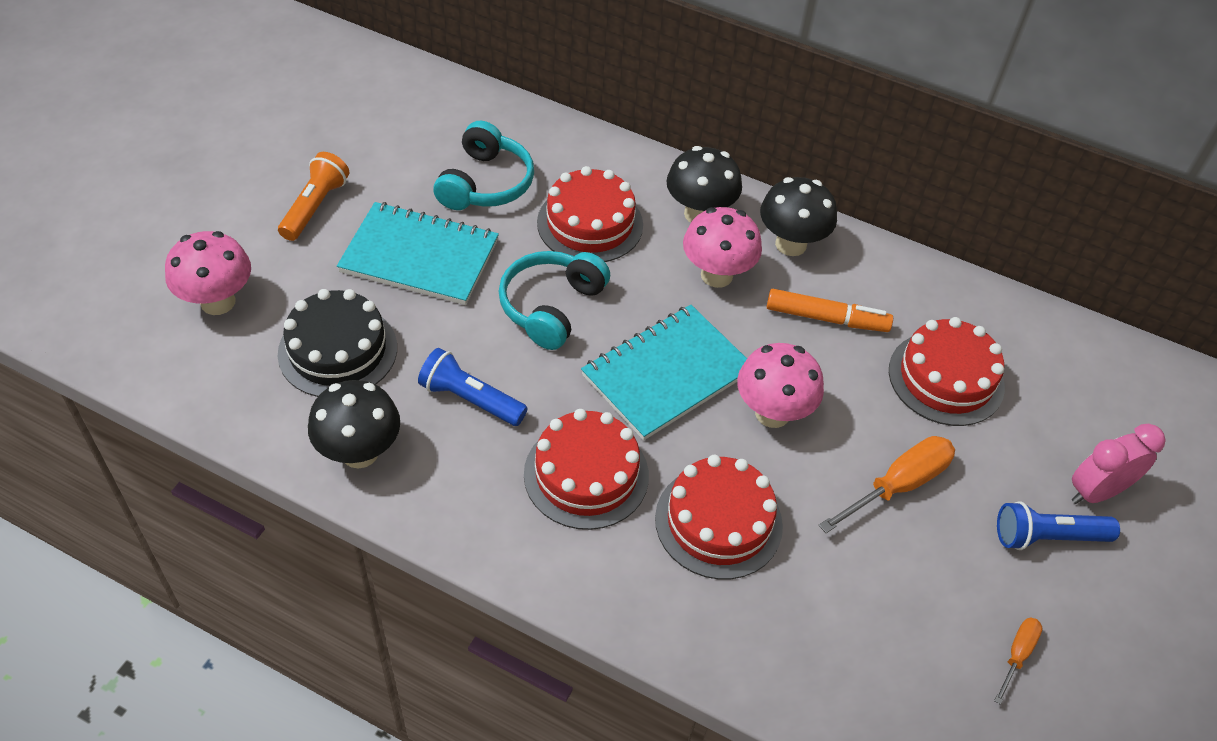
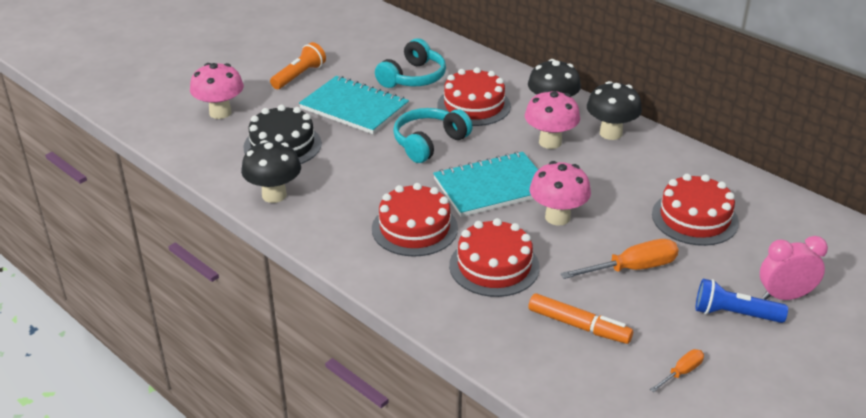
camera: 20 degrees right, 15 degrees down
(470, 399) = (355, 180): blue flashlight -> none
(826, 318) = (619, 175): orange marker -> orange marker (579, 326)

